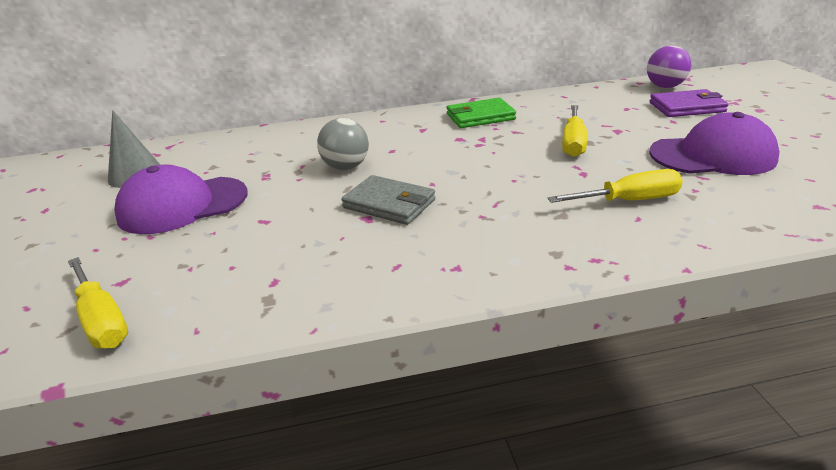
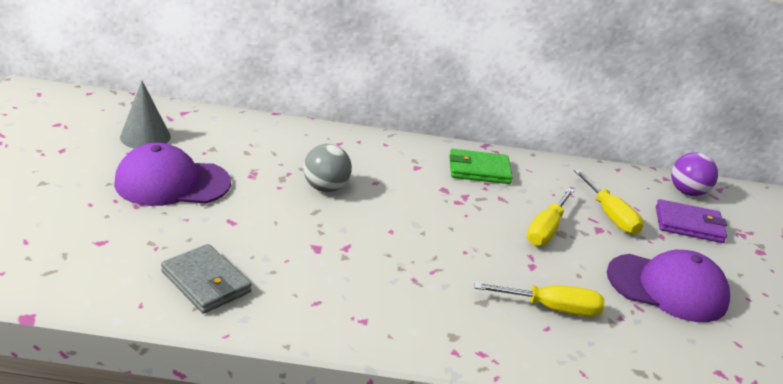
camera: 10 degrees right, 0 degrees up
(102, 320) = (76, 272): yellow screwdriver -> yellow screwdriver (610, 215)
(389, 204) = (342, 240): grey wallet -> grey wallet (206, 282)

